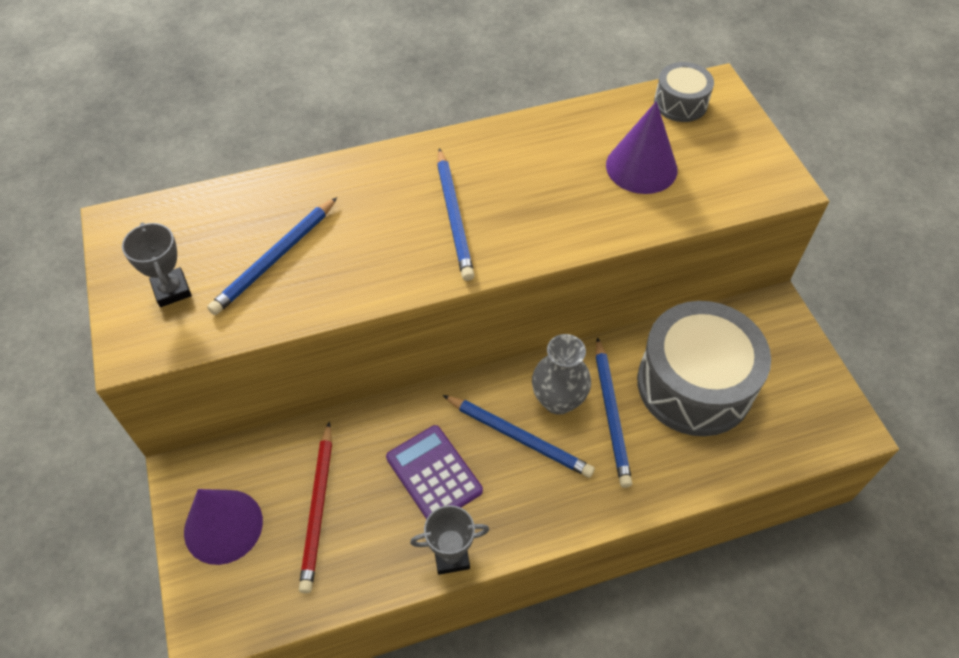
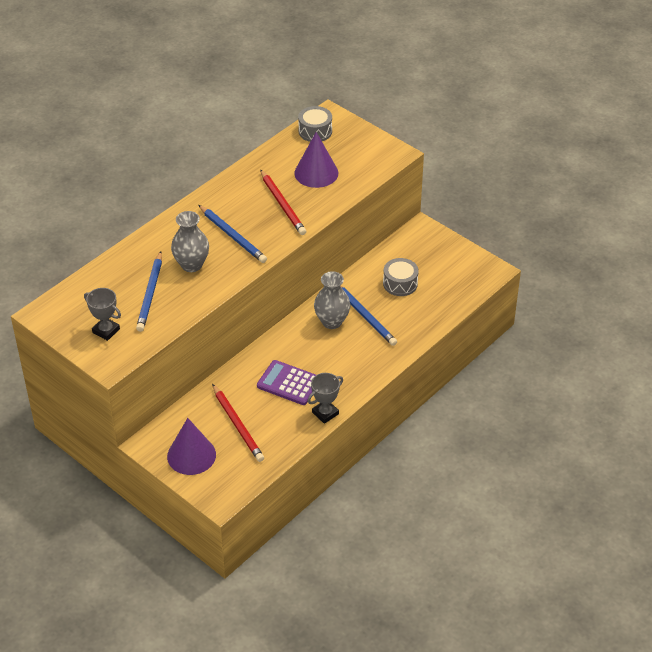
camera: 30 degrees left, 10 degrees down
(364, 237) = (191, 265): none -> grey vase
(518, 437) = (322, 347): blue pencil -> none
(559, 197) = (282, 204): none -> red pencil
(694, 384) = (400, 283): grey drum -> grey drum, size x0.48

